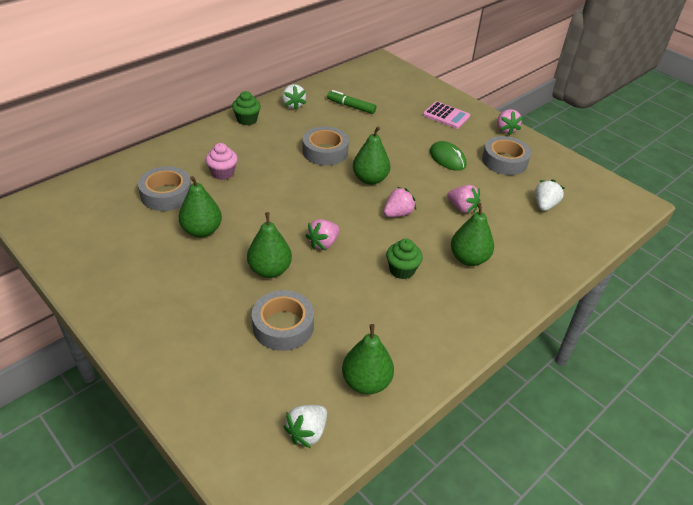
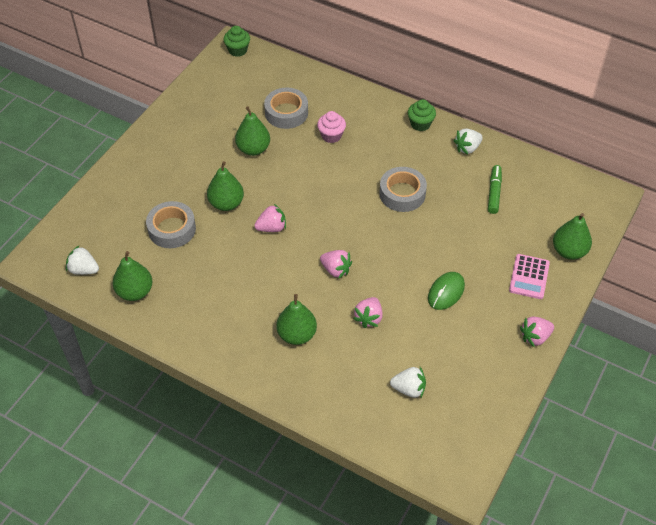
camera: 75 degrees right, 10 degrees up
(323, 243) = (272, 228): pink strawberry -> pink strawberry turned 135 degrees clockwise
(370, 179) = (376, 237): green pear -> green pear (569, 251)
(402, 270) = (261, 288): green cupcake -> green cupcake (238, 50)
(504, 161) = (470, 343): grey tape -> none

